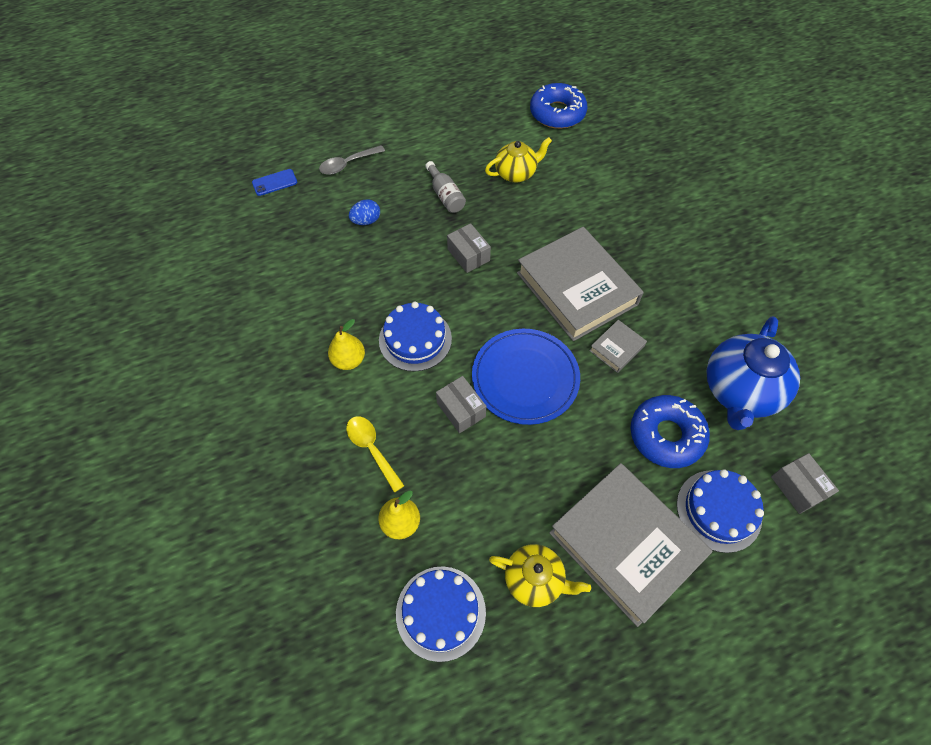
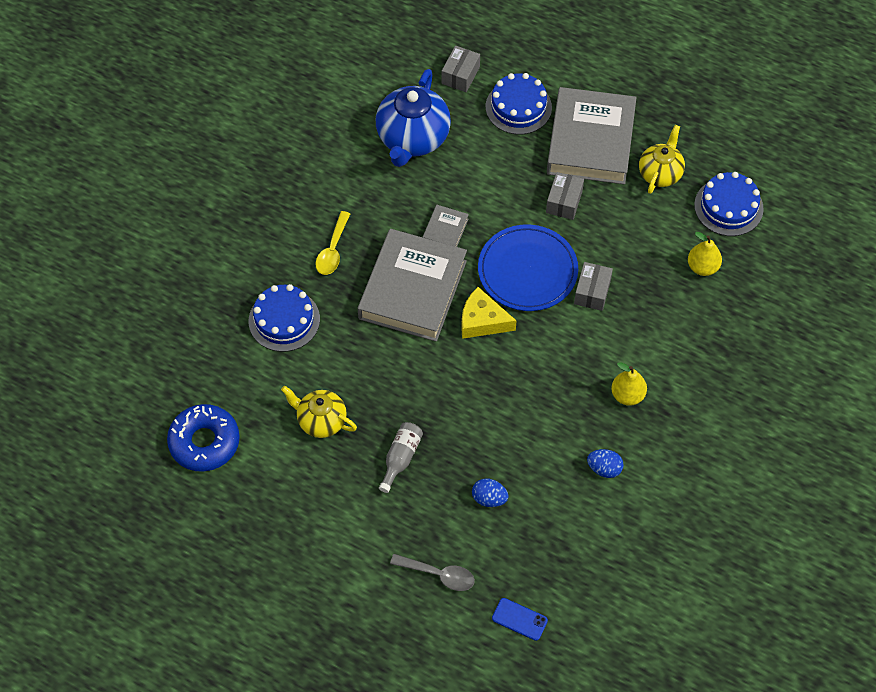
camera: 130 degrees left, 0 degrees up
(312, 299) = (604, 469): none -> blue egg
(372, 449) = (675, 323): yellow spoon -> yellow spoon (333, 250)
(415, 339) = (566, 365): blue cake -> blue cake (284, 320)
(468, 255) = (451, 389): grey box -> grey box (564, 202)
(507, 313) = (482, 321): none -> yellow cheese
(535, 580) = (660, 173): yellow teapot -> yellow teapot turned 45 degrees clockwise
(617, 348) = (445, 230): grey book -> grey book turned 75 degrees counterclockwise
(666, 435) = (490, 161): blue donut -> none
(740, 391) = (412, 139): blue teapot -> blue teapot turned 120 degrees clockwise

